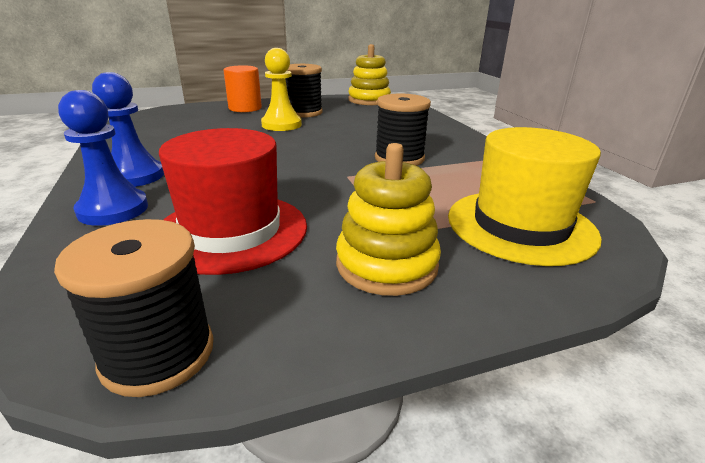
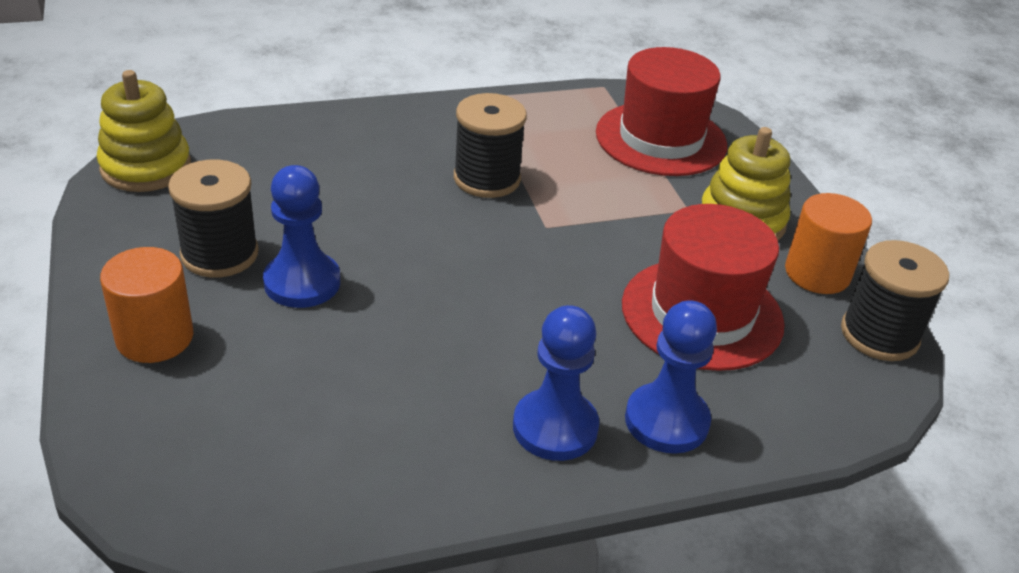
camera: 90 degrees left, 10 degrees up
(281, 125) = (302, 282): yellow pawn -> blue pawn
(290, 312) = (817, 273): none -> orange cylinder
(520, 225) = (661, 139): yellow hat -> red hat

